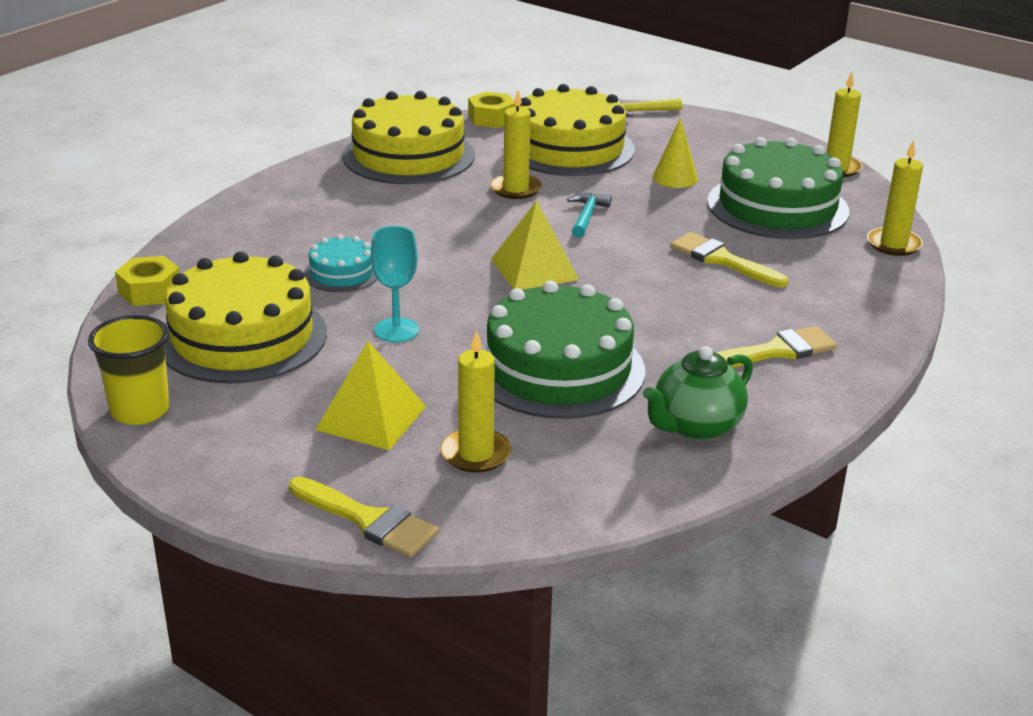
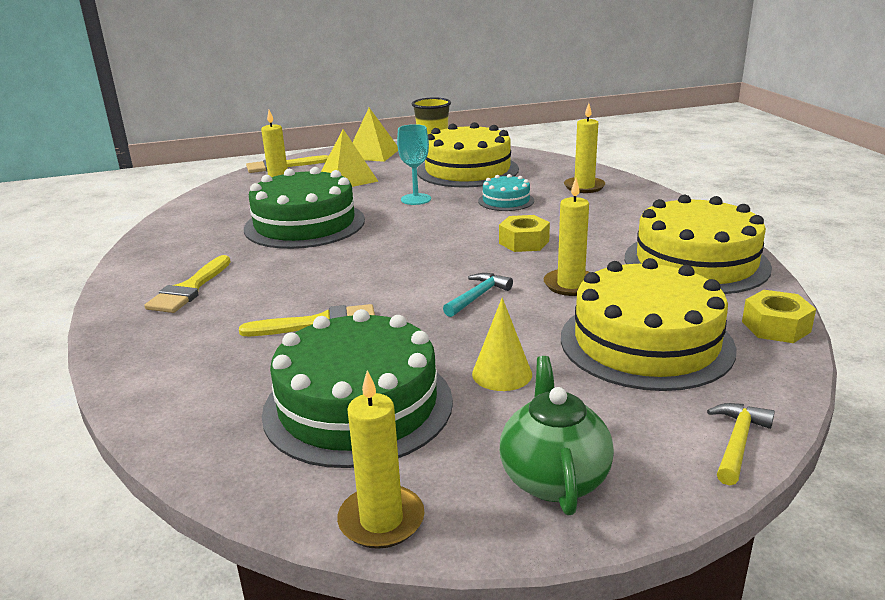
camera: 130 degrees right, 5 degrees down
(150, 291) = (549, 161): yellow nut -> yellow nut (524, 242)
(534, 269) = (424, 251): yellow pyramid -> yellow pyramid (372, 154)
(587, 216) = (477, 296): turquoise hammer -> turquoise hammer turned 105 degrees counterclockwise
(695, 426) = (190, 238): green teapot -> green teapot (553, 478)
(893, 244) = (182, 434): yellow candle -> yellow candle (584, 187)

